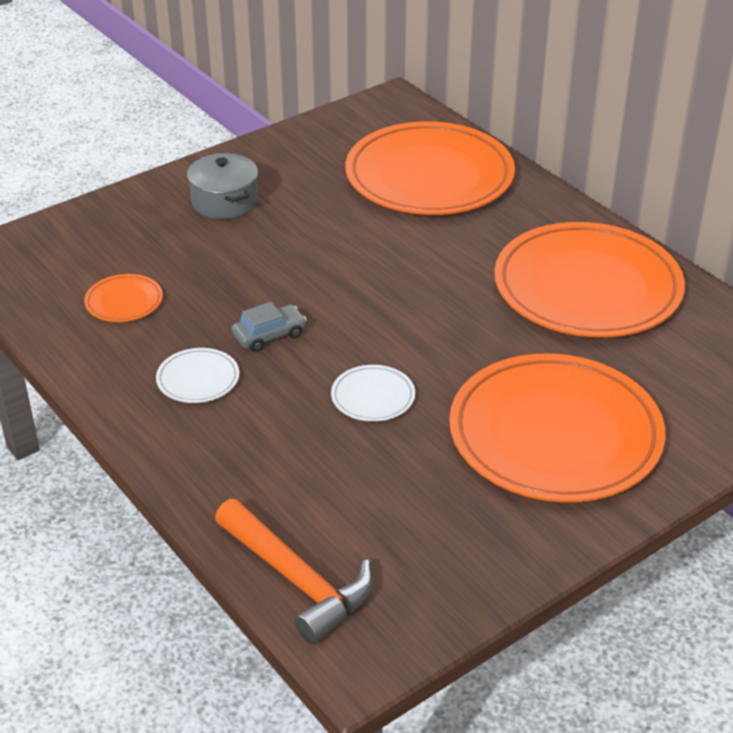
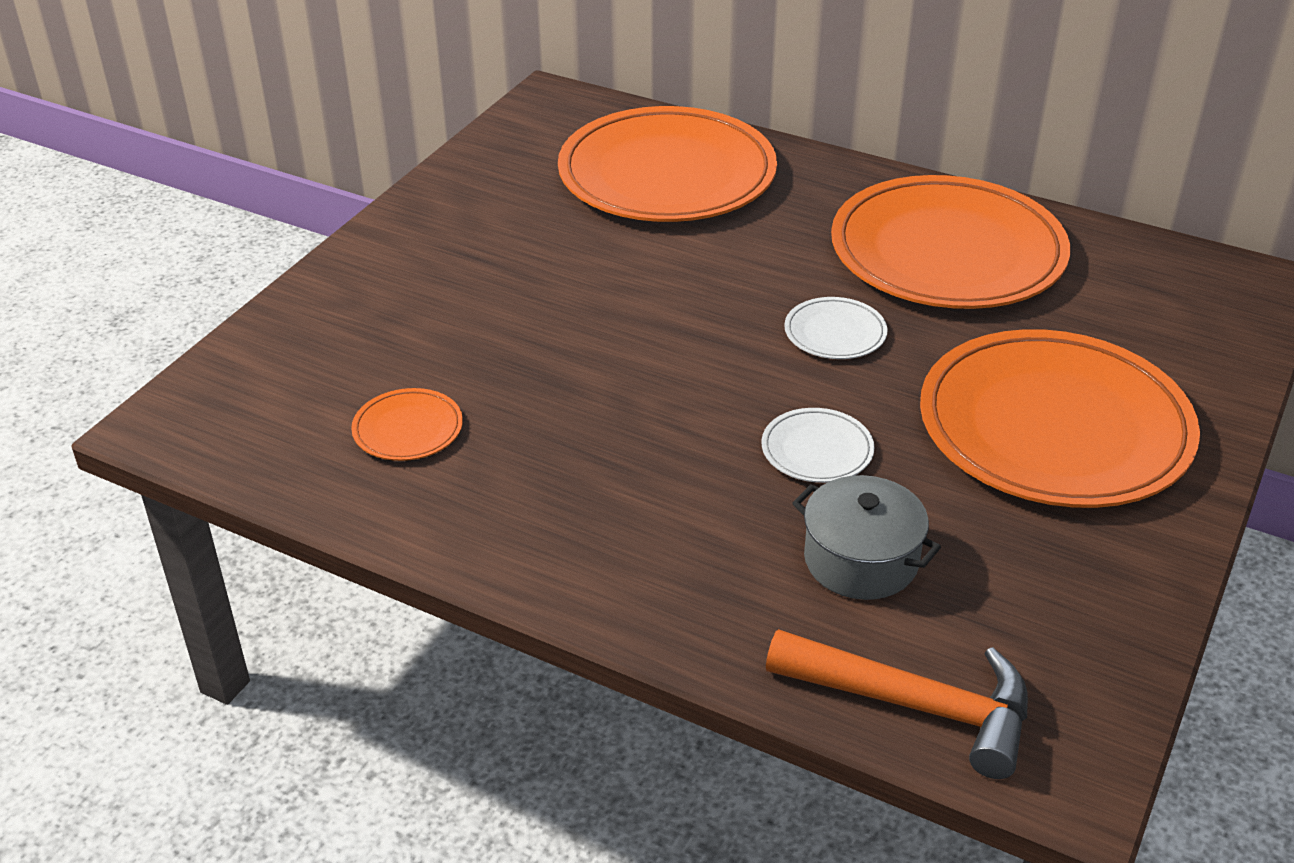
camera: 25 degrees left, 0 degrees up
(198, 379) = (585, 497): white plate -> white plate (835, 333)
(224, 201) = (440, 268): grey pot -> grey pot (861, 560)
(269, 335) = (631, 415): grey car -> none

